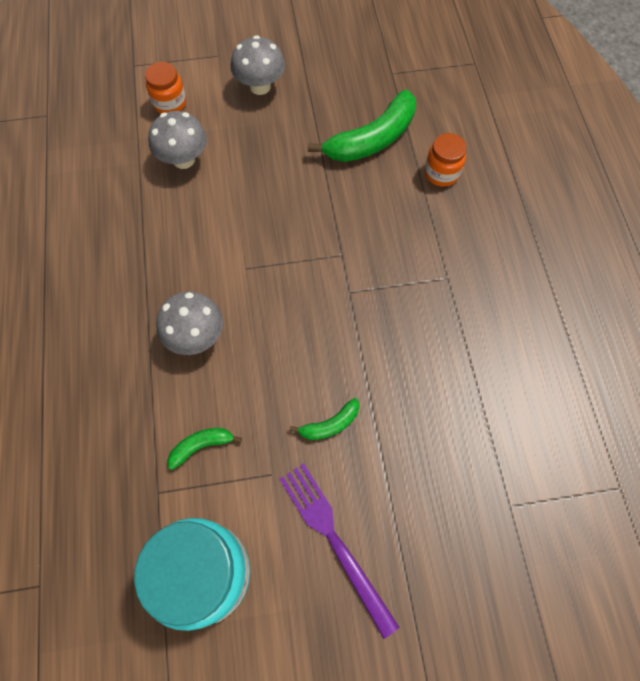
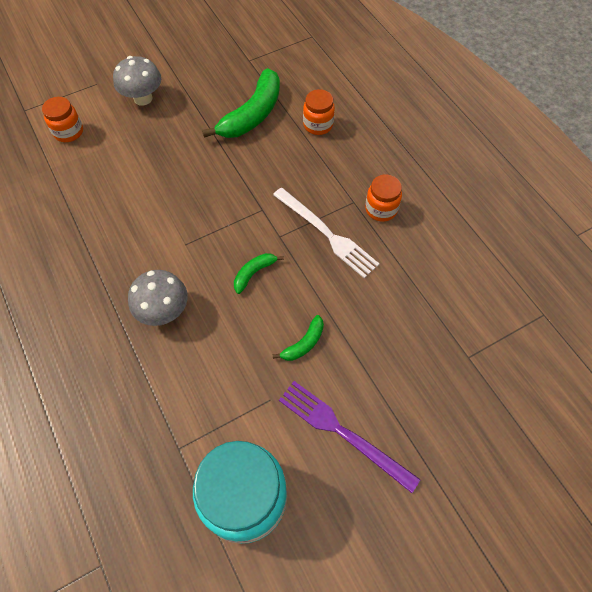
camera: 20 degrees left, 5 degrees down
(183, 159) = (98, 173): grey mushroom -> none
(201, 446) = (202, 397): green banana -> green banana (254, 273)
(403, 307) = (327, 234): none -> white fork
(476, 297) = (381, 209): none -> orange jar

